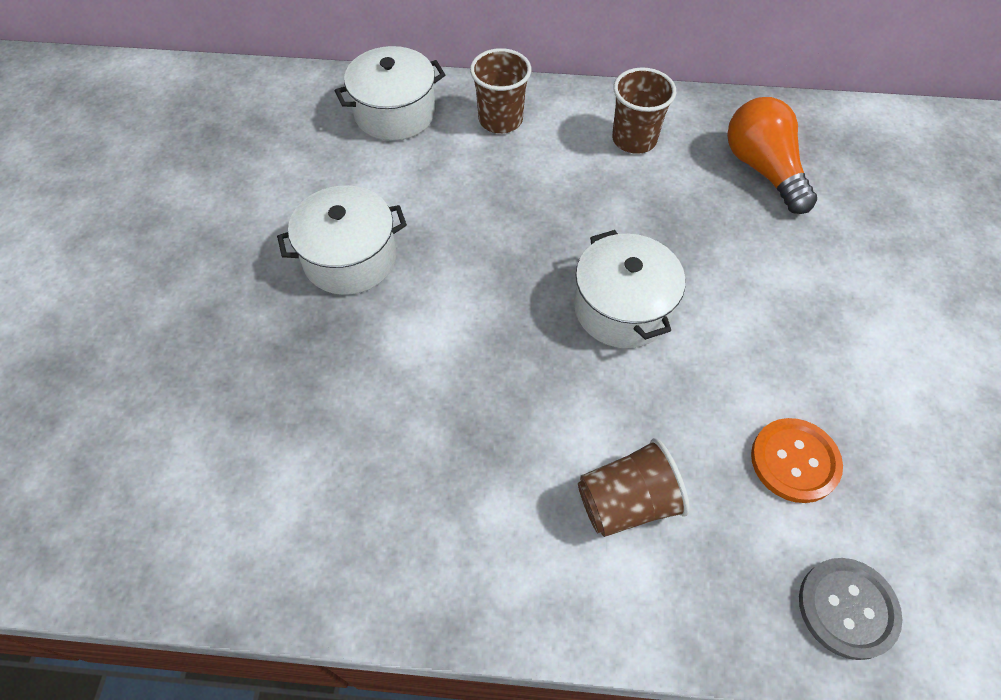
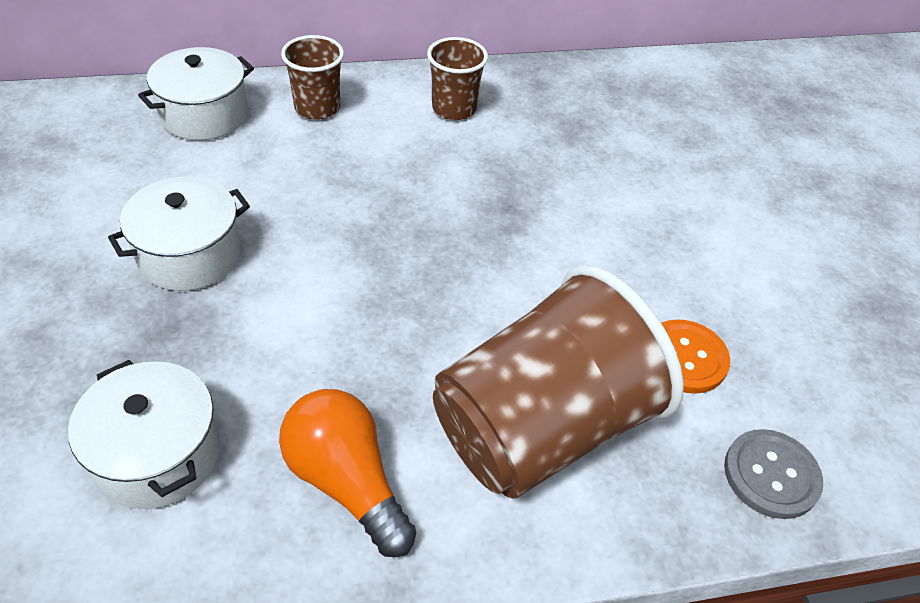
camera: 20 degrees left, 10 degrees down
(622, 308) = (485, 255): white pot -> white pot (157, 454)
(627, 502) = (541, 427): brown cup -> brown cup, size x2.07
(763, 169) = (580, 118): orange light bulb -> orange light bulb (346, 482)

